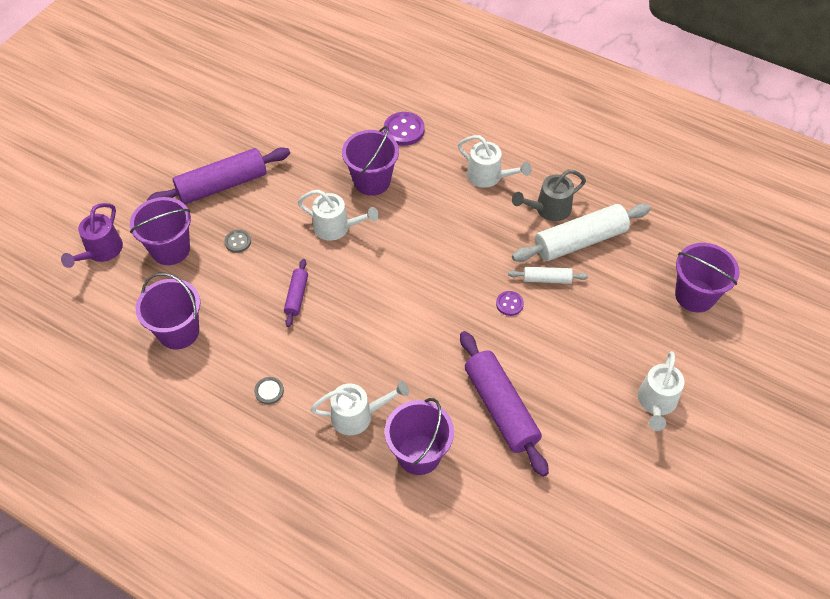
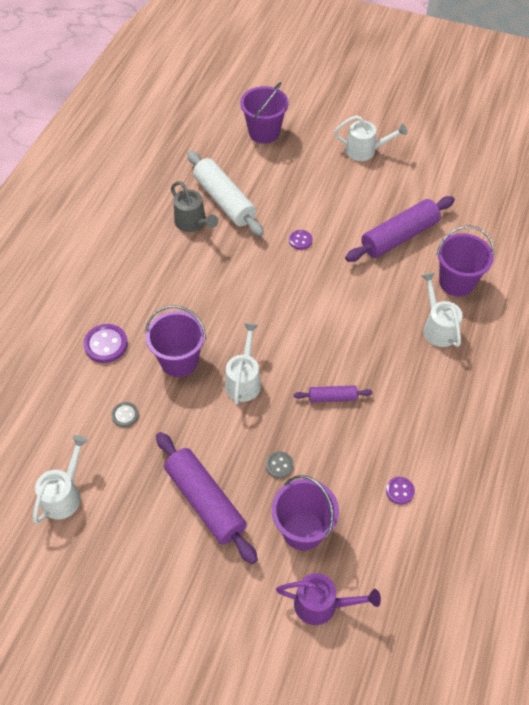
camera: 100 degrees left, 0 degrees up
(178, 331) = (400, 491): purple bucket -> purple button
(269, 391) = (437, 397): grey button -> grey button (125, 415)
(489, 177) = (161, 268): white watering can -> white watering can (65, 494)
(547, 279) = (269, 219): white rolling pin -> none

